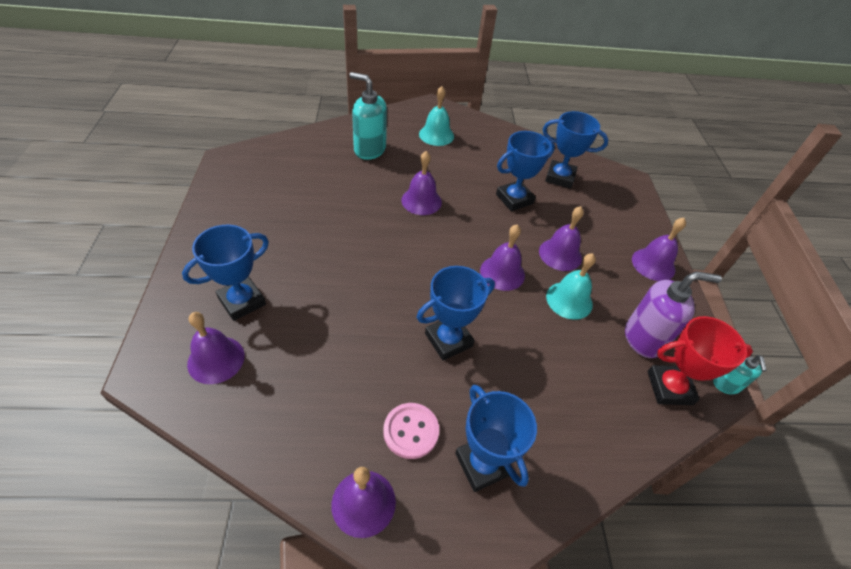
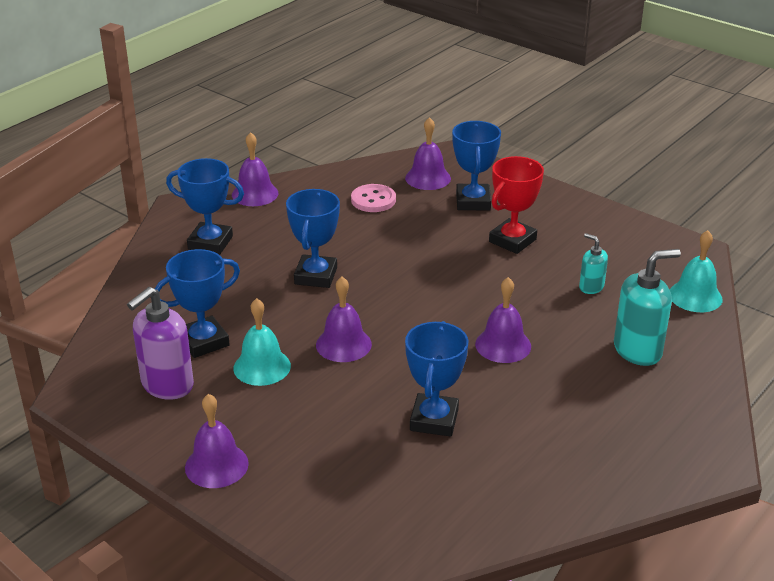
camera: 135 degrees right, 15 degrees down
(411, 431) = (271, 227): pink button -> pink button (373, 200)
(436, 135) = (629, 425): turquoise bell -> turquoise bell (695, 296)
(560, 177) = (430, 492): blue trophy -> blue trophy (203, 341)
(560, 254) = (317, 400): purple bell -> none
(669, 388) = (116, 364): red trophy -> red trophy (512, 240)
(726, 385) = (66, 400): turquoise soap dispenser -> turquoise soap dispenser (591, 287)

